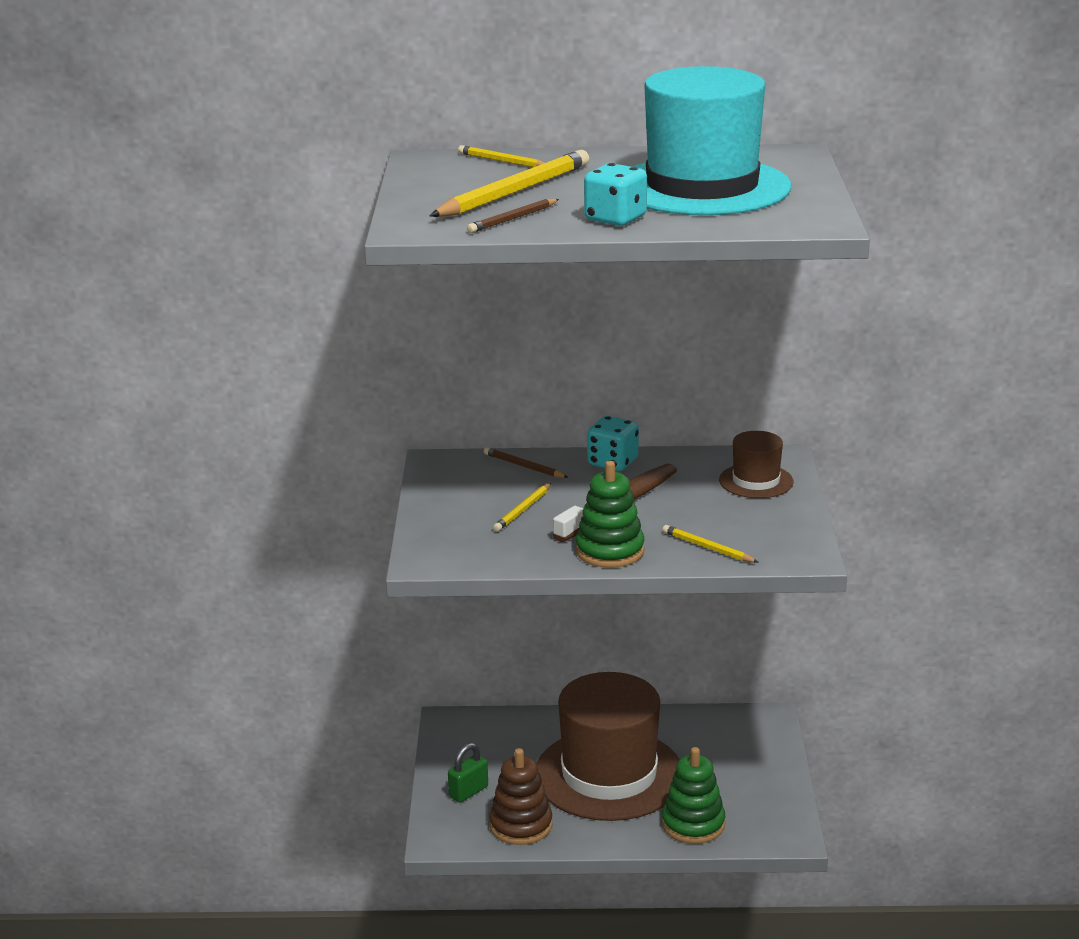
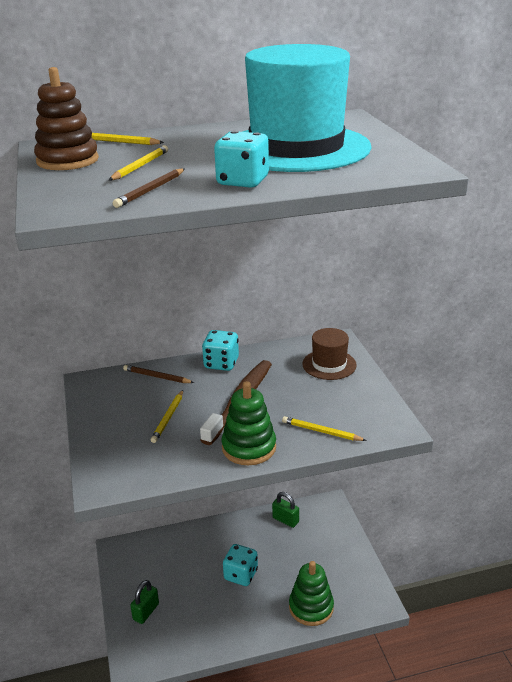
camera: 15 degrees left, 5 degrees up
(514, 192) = (140, 166): yellow pencil -> yellow pencil, size x0.51
(521, 825) = (191, 635): brown stacking toy -> brown stacking toy (67, 160)
(609, 775) = (241, 574): brown hat -> turquoise dice
(695, 725) = (285, 520): none -> green padlock

